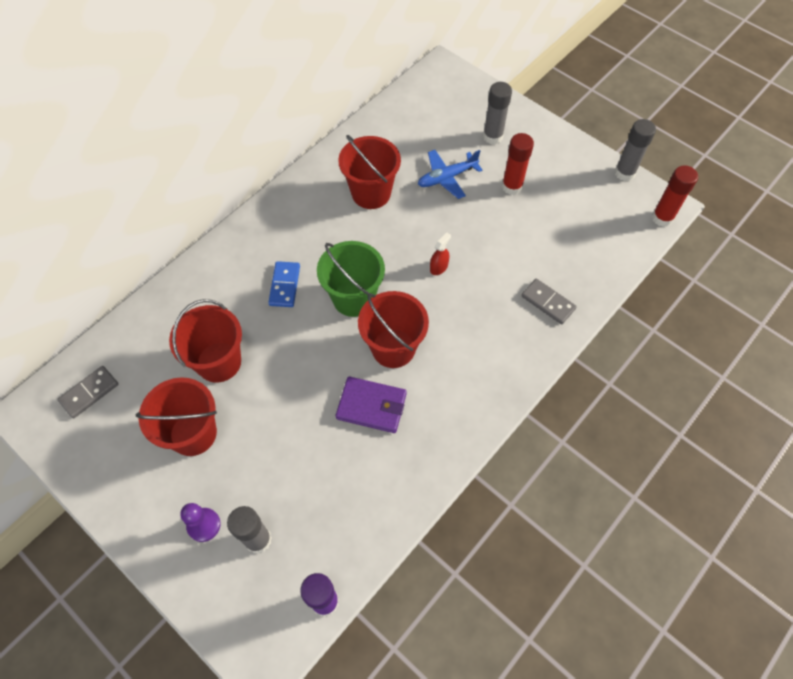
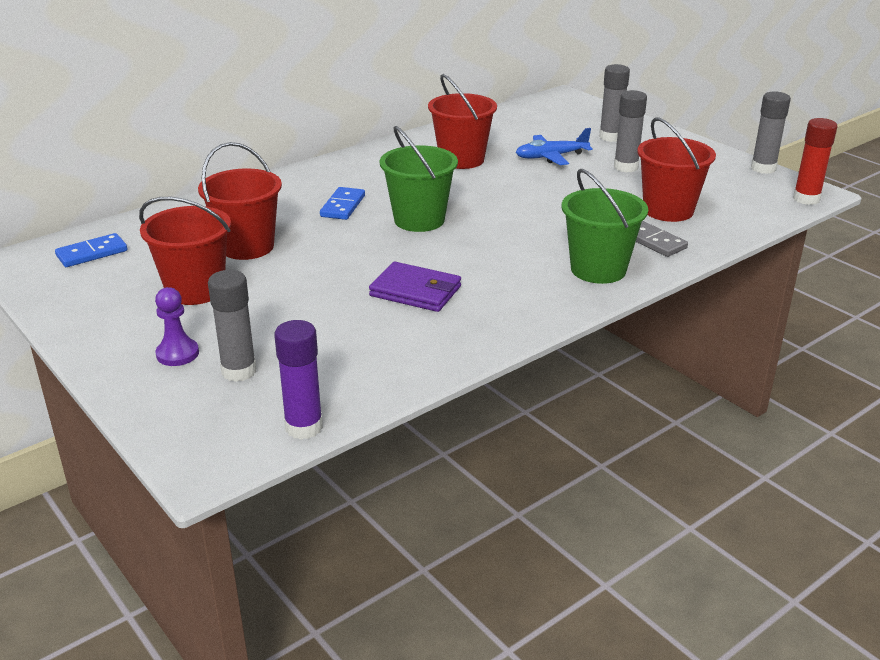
camera: 10 degrees right, 30 degrees down
(89, 393) = (92, 253): grey domino -> blue domino
(393, 348) = (455, 255): red bucket -> red bucket (668, 210)
(439, 267) = (526, 209): red spray bottle -> none
(509, 351) = (598, 269): none -> green bucket
(512, 186) = (626, 167): red glue stick -> grey glue stick

